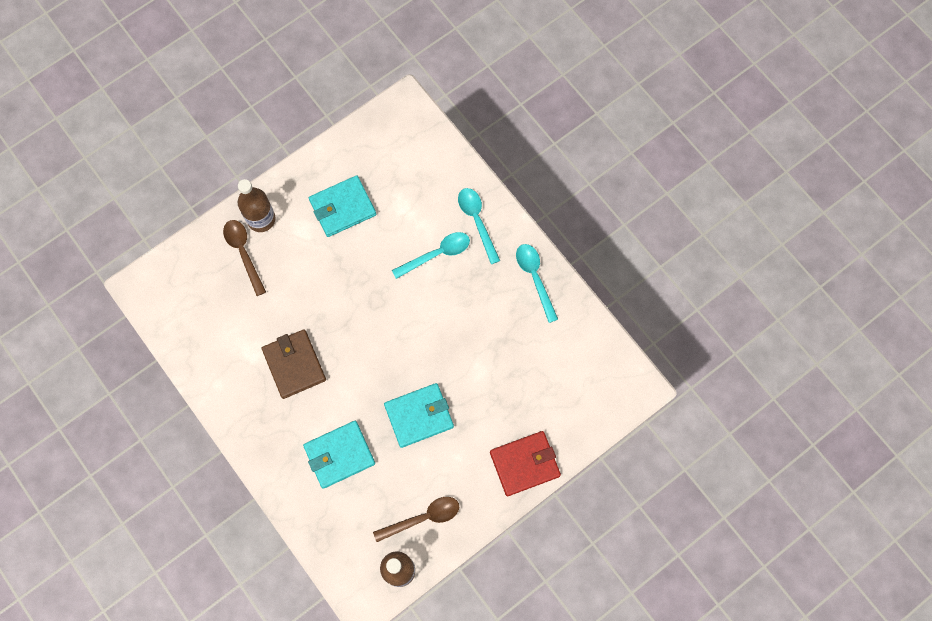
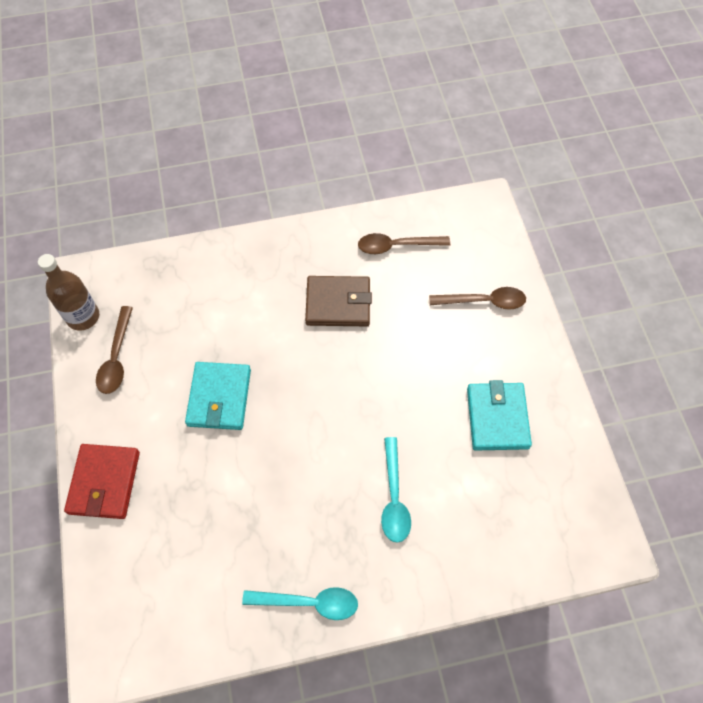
camera: 115 degrees right, 10 degrees down
(216, 342) = (397, 246): none -> brown spoon
(261, 219) = (516, 331): brown bottle -> none
(339, 455) = (224, 308): turquoise wallet -> none
(477, 221) = (415, 565): turquoise spoon -> none

